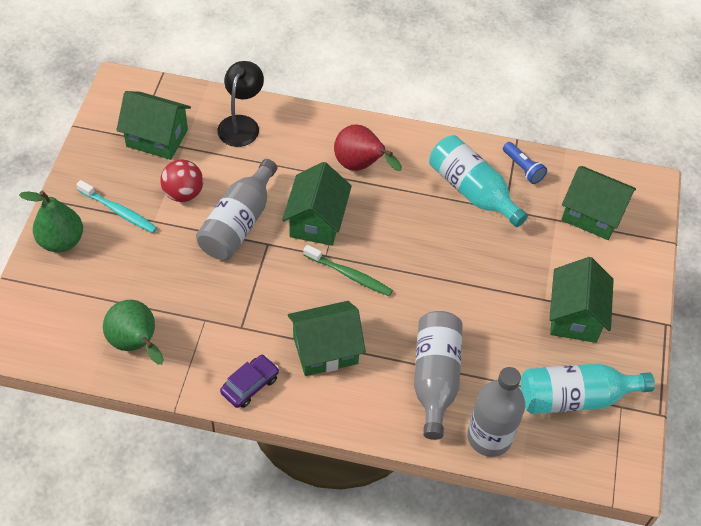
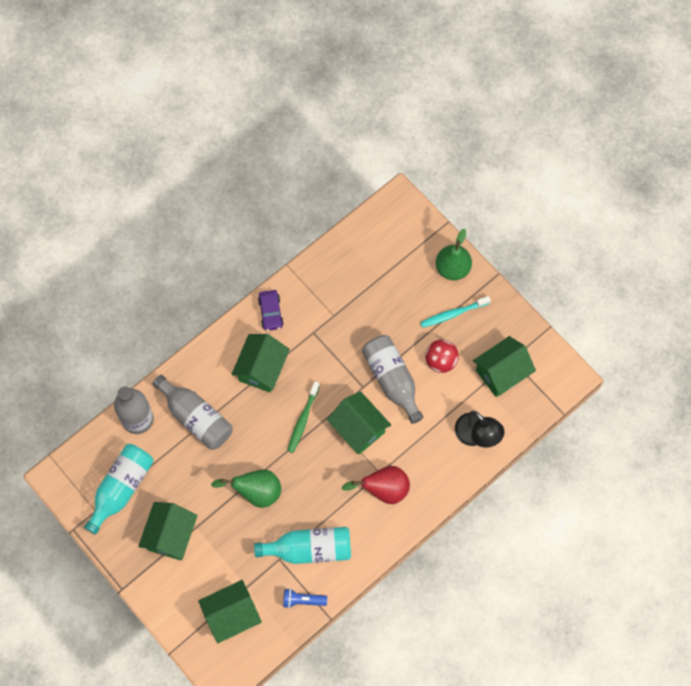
camera: 130 degrees right, 15 degrees up
(136, 344) = (344, 268): green pear -> green pear (256, 492)
(349, 275) = (303, 420): green toothbrush -> green toothbrush turned 45 degrees counterclockwise
(574, 316) = (170, 535): green house -> green house turned 60 degrees clockwise

